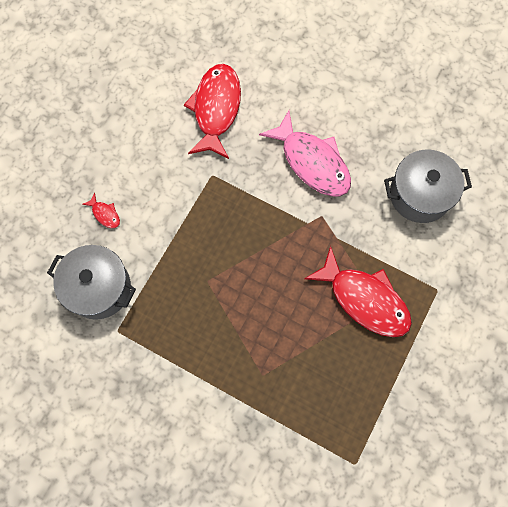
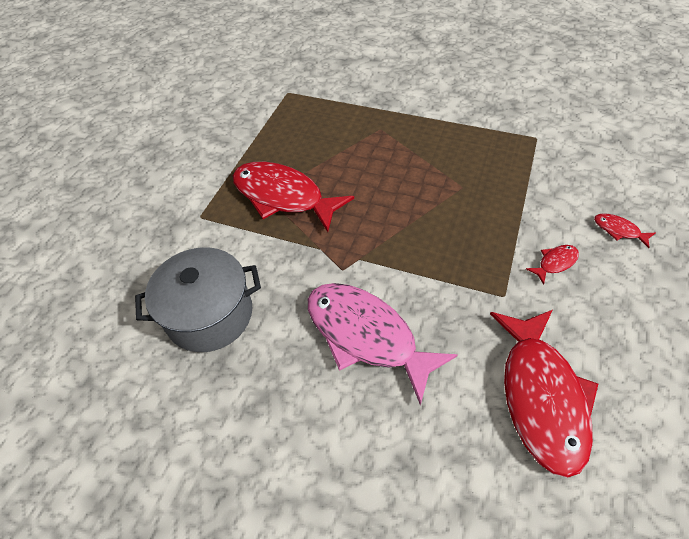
camera: 175 degrees right, 20 degrees down
(99, 288) = (577, 165): grey pot -> none
(165, 194) = (555, 263): none -> red fish

